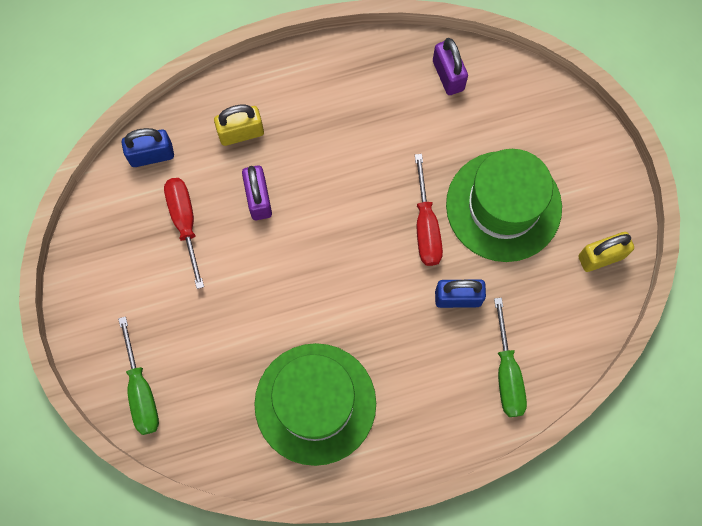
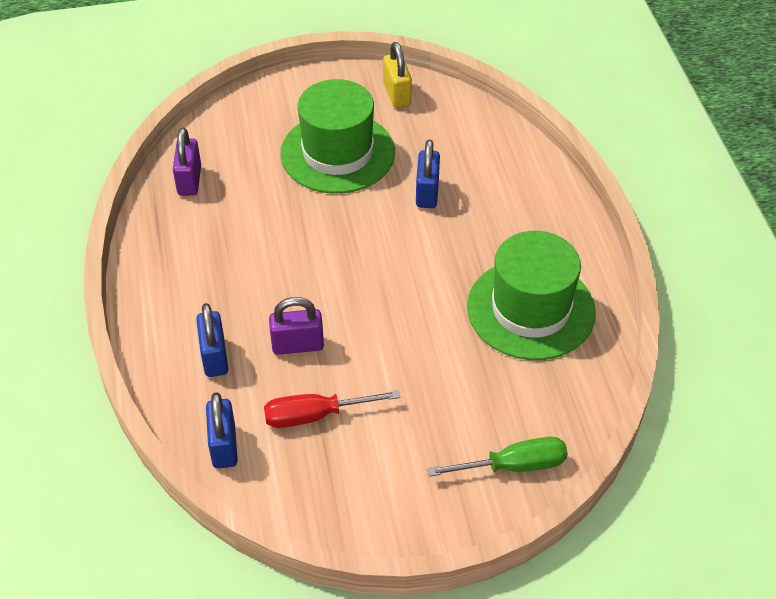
camera: 85 degrees left, 25 degrees down
(241, 133) = (214, 357): yellow padlock -> blue padlock
(426, 226) = (349, 210): red screwdriver -> none
(448, 75) = (189, 181): purple padlock -> purple padlock turned 75 degrees counterclockwise
(507, 373) = (504, 165): green screwdriver -> none

